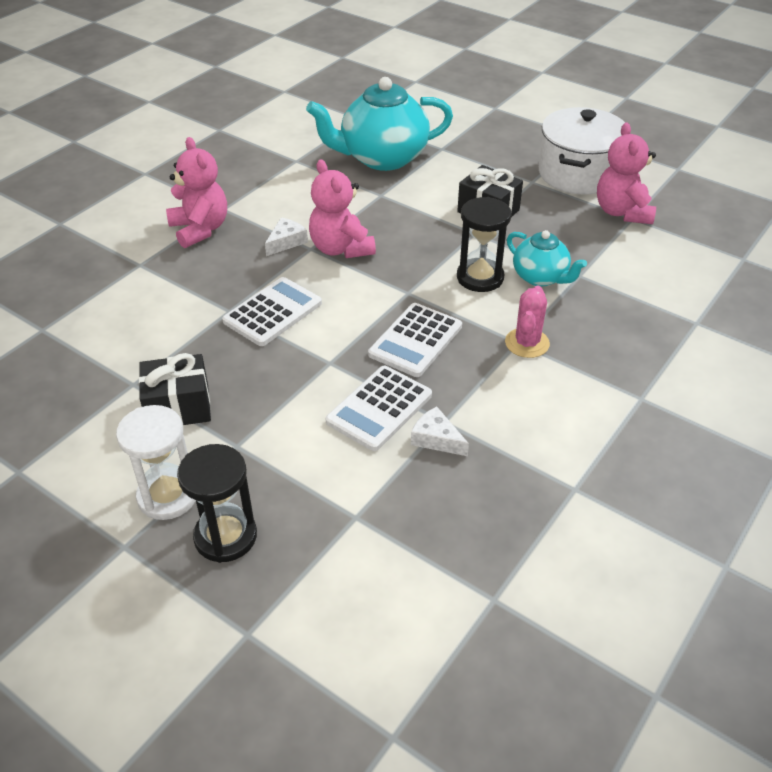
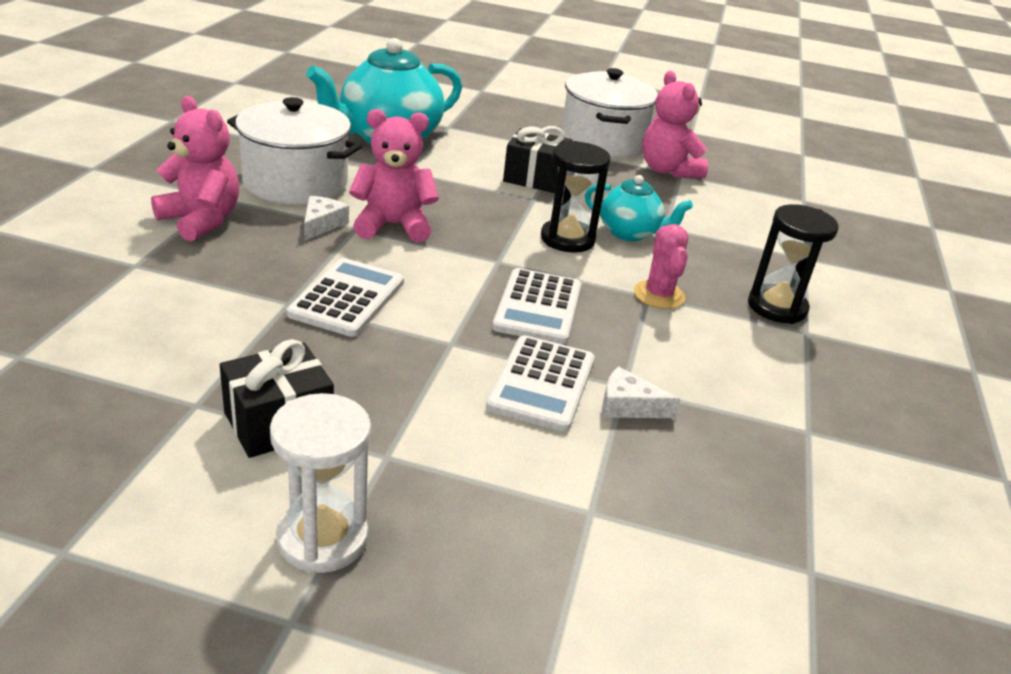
camera: 25 degrees left, 10 degrees down
(225, 536) = (435, 573): black hourglass -> black hourglass (777, 307)
(285, 200) = (295, 183): none -> white pot
(341, 249) = (393, 225): pink teddy bear -> pink teddy bear turned 135 degrees clockwise

